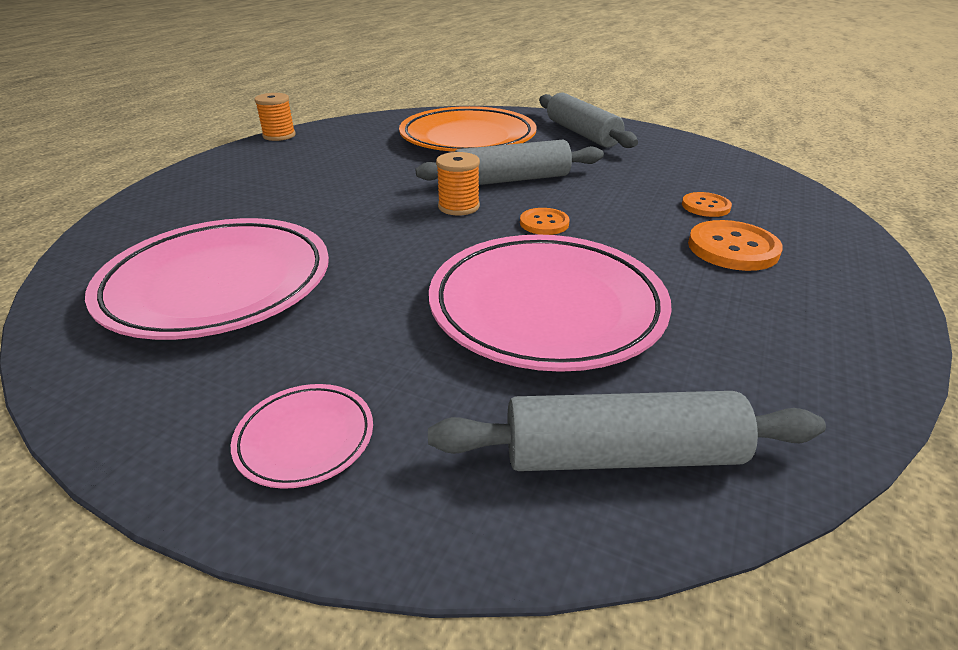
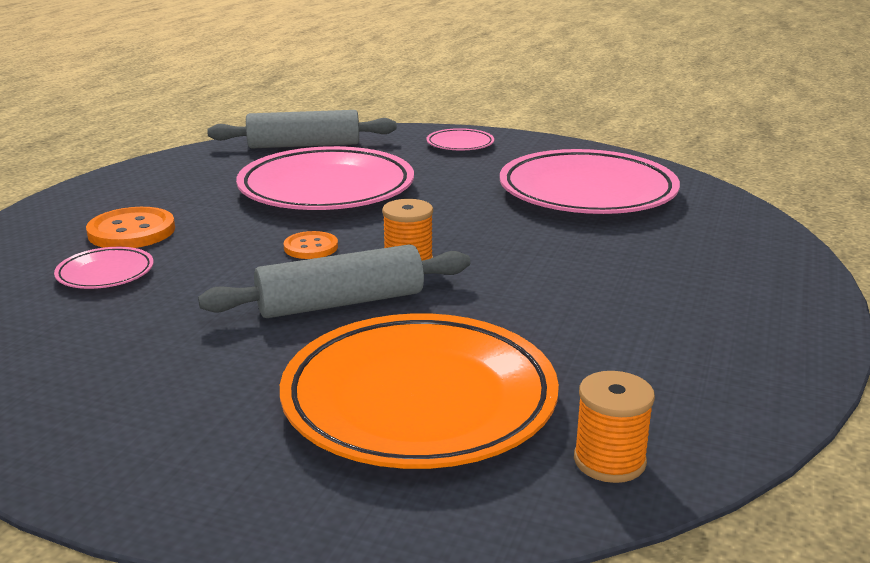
camera: 175 degrees right, 10 degrees down
(279, 136) = (799, 390): orange spool -> orange spool (609, 461)
(582, 133) = (174, 429): grey rolling pin -> none
(705, 206) = (105, 273): orange button -> pink plate

